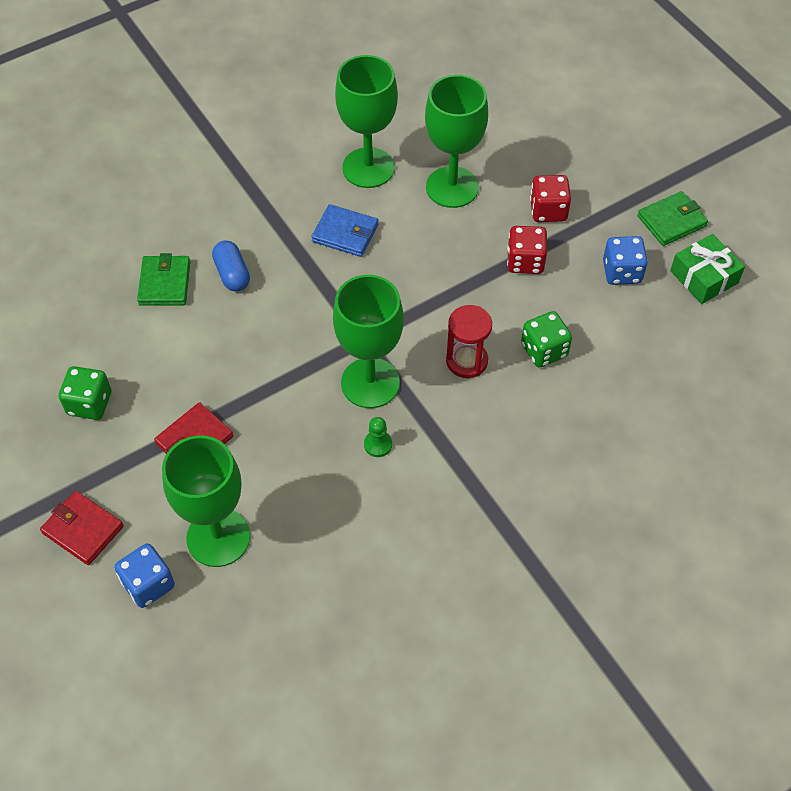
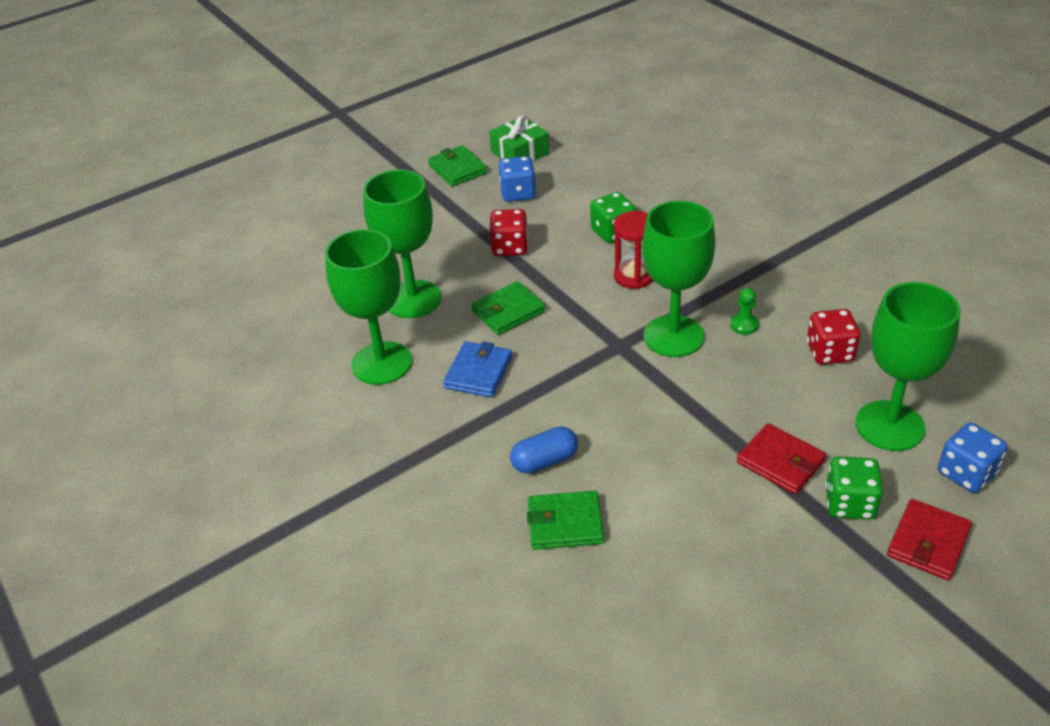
camera: 90 degrees left, 15 degrees down
(89, 403) = (759, 568): green dice -> green dice (849, 503)
(425, 257) = (508, 311): none -> green wallet
(548, 210) = (445, 236): red dice -> red dice (830, 352)

